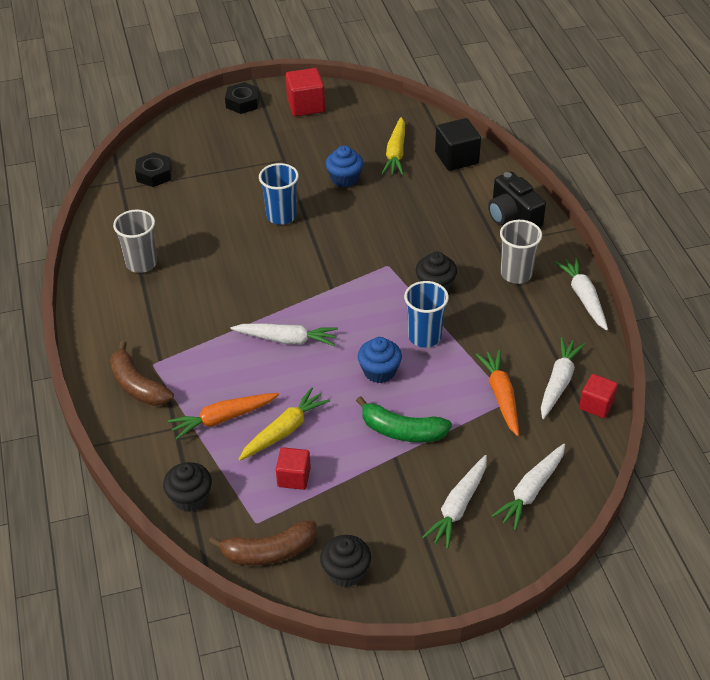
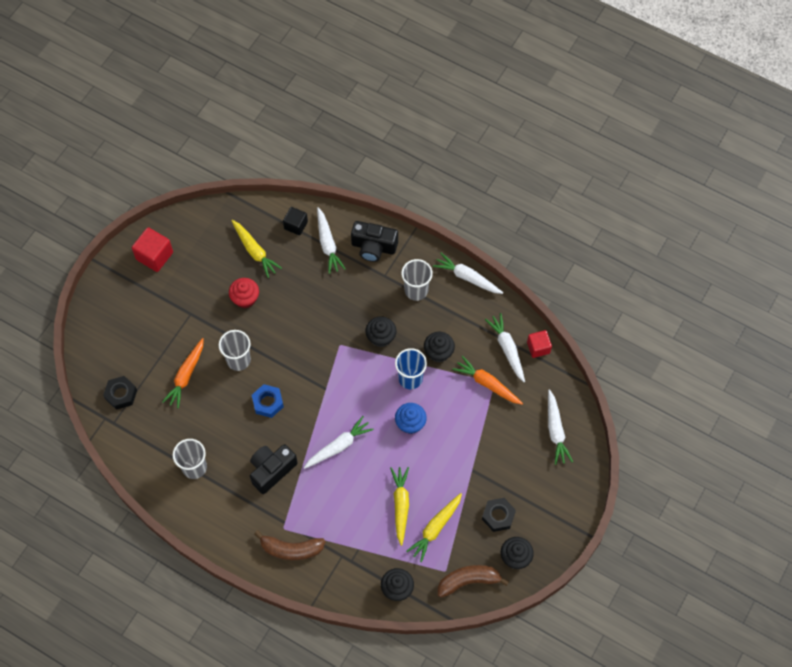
camera: 45 degrees left, 20 degrees up
(202, 313) = (271, 470): none -> black camera
(223, 418) = (361, 527): orange carrot -> orange carrot (186, 376)
(243, 103) = (109, 287): black nut -> black nut (498, 516)
(266, 262) = (268, 402): none -> blue nut
(269, 552) = (468, 581): brown banana -> brown banana turned 135 degrees counterclockwise
(281, 216) = (238, 360): blue cup -> grey cup
(294, 477) = (435, 528): red cube -> yellow carrot
(344, 179) = (245, 298): blue cupcake -> red cupcake
(402, 431) = (459, 451): green banana -> none
(456, 158) = (296, 225): black cube -> black cube, size x0.66
(458, 507) = (531, 471): white carrot -> white carrot (328, 244)
(480, 336) = (438, 352): none -> black cupcake

